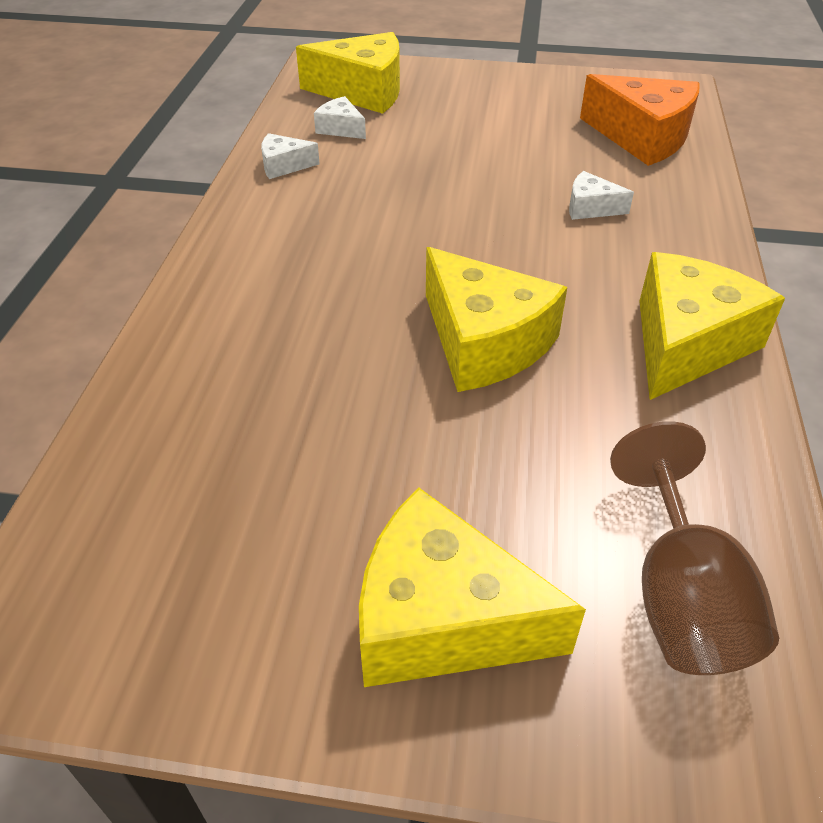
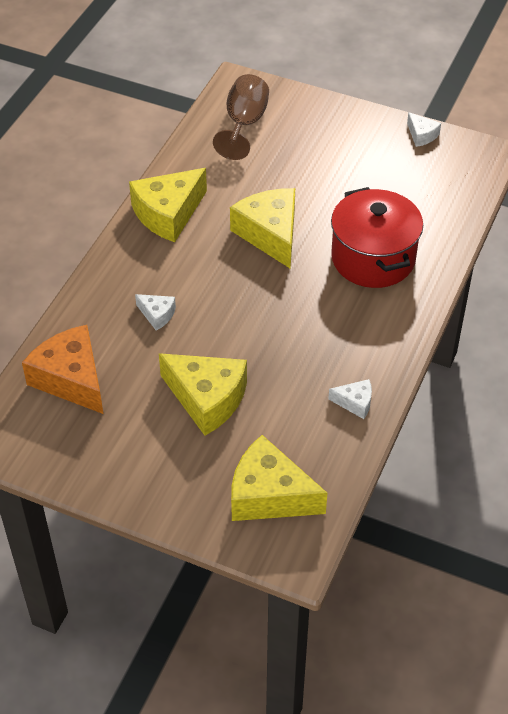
camera: 165 degrees left, 5 degrees up
(285, 335) = (373, 258): none -> red pot
(340, 128) = (302, 441): white cheese -> white cheese (421, 135)
(442, 618) = (332, 133): yellow cheese -> yellow cheese (207, 399)

